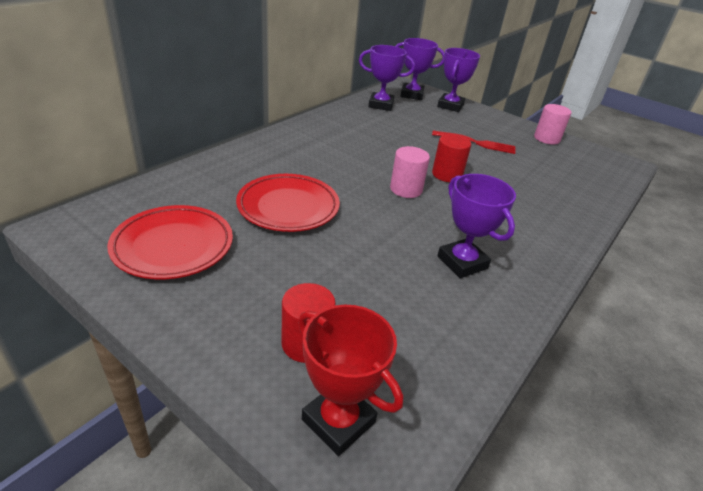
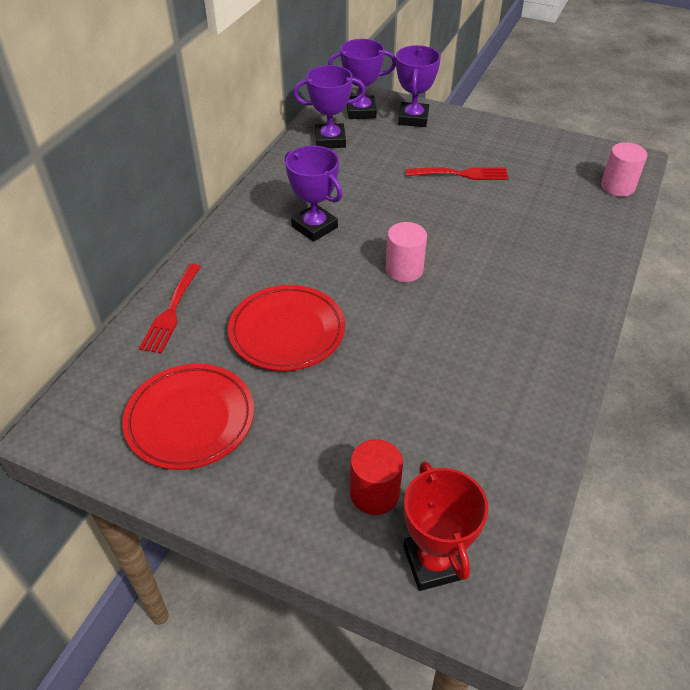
camera: 10 degrees left, 10 degrees up
(203, 174) = (171, 311): none -> red fork
(338, 421) = (434, 562): red trophy -> red trophy turned 45 degrees clockwise
(447, 175) = (442, 234): red cylinder -> none
(462, 262) = (492, 353): purple trophy -> purple trophy (314, 227)
(546, 139) = (538, 144): pink cylinder -> pink cylinder (617, 187)

